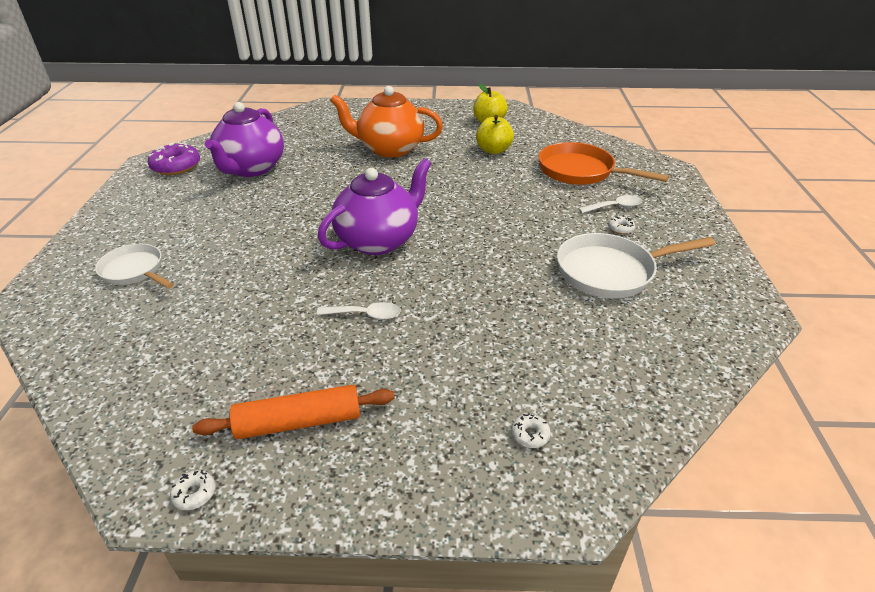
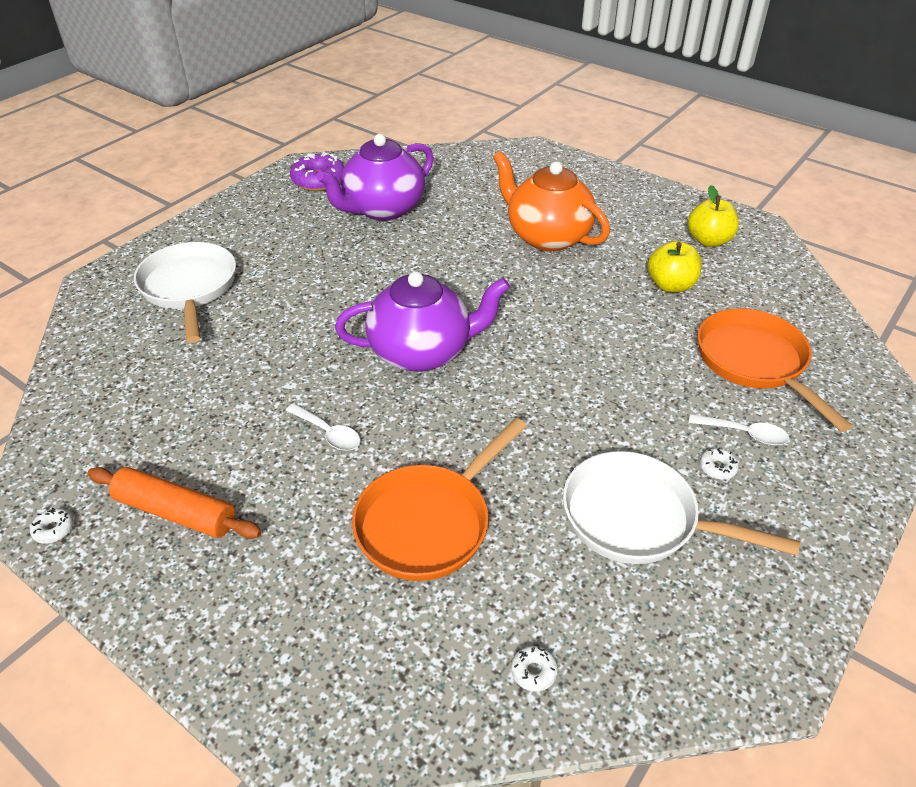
camera: 35 degrees right, 5 degrees up
(135, 271) = (189, 288): white pan -> white pan, size x1.56
(496, 333) = (428, 523): none -> orange pan
(530, 435) = (346, 651): white donut -> white donut (533, 671)

